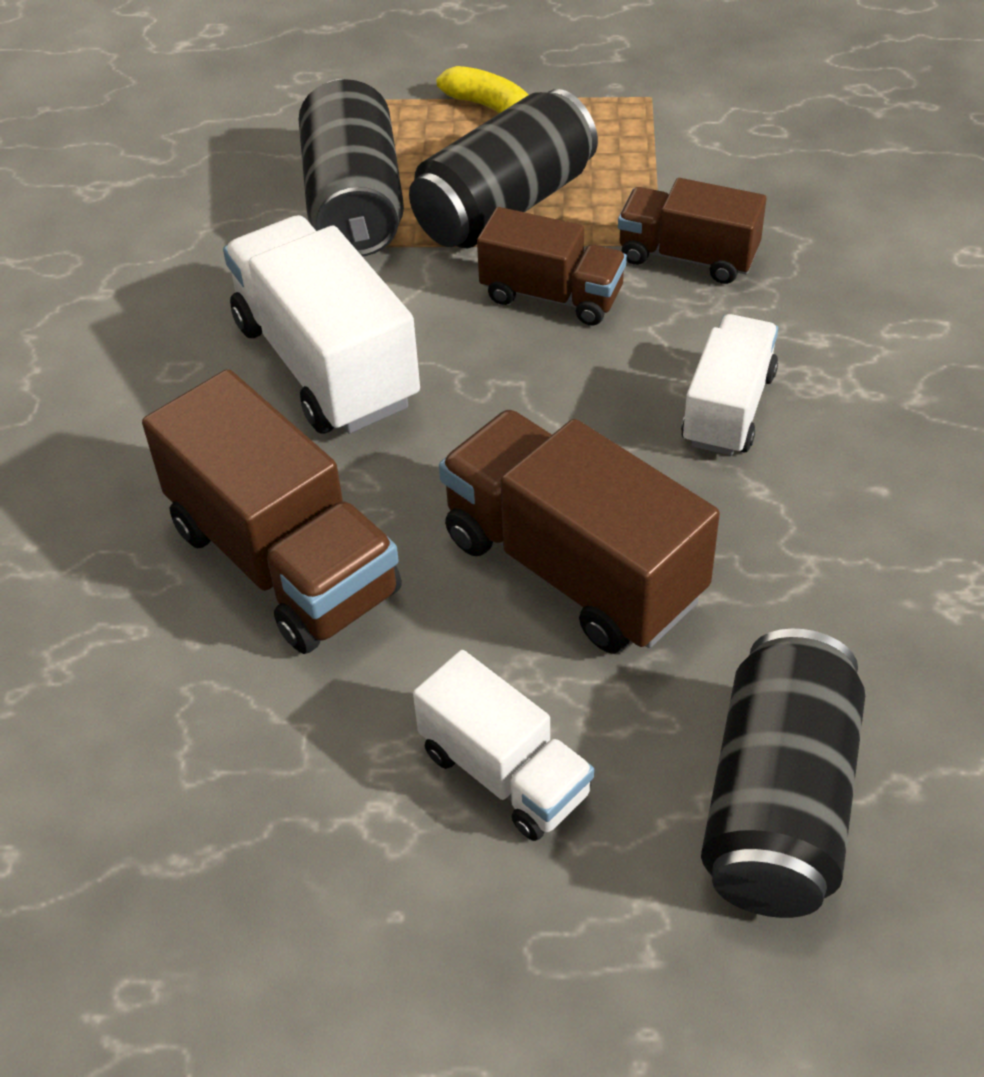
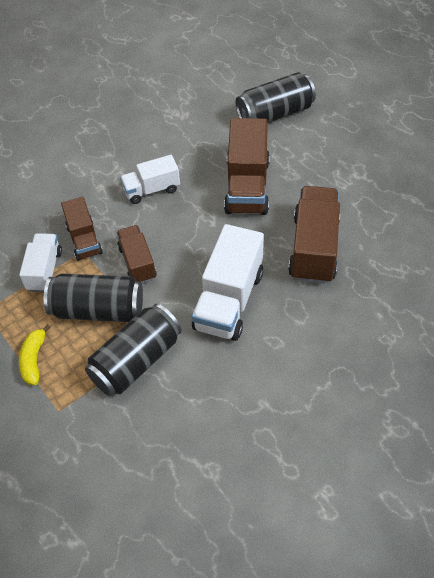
camera: 130 degrees left, 5 degrees up
(504, 773) = (321, 160): white truck -> white truck (45, 270)

